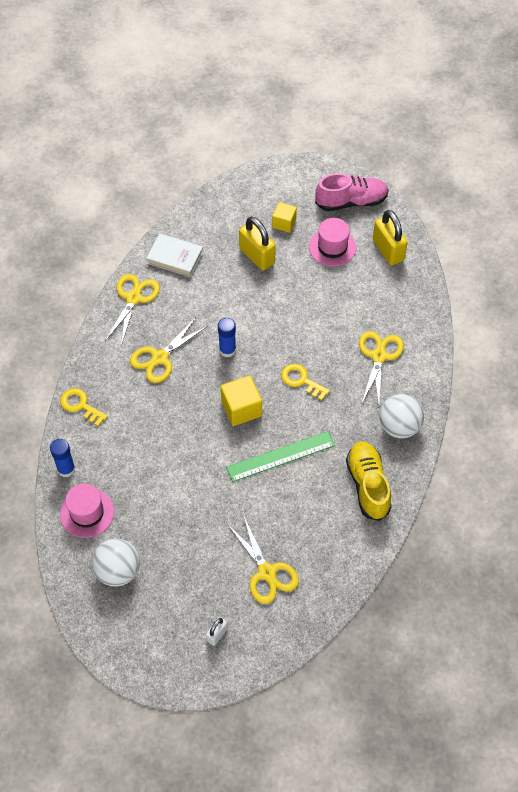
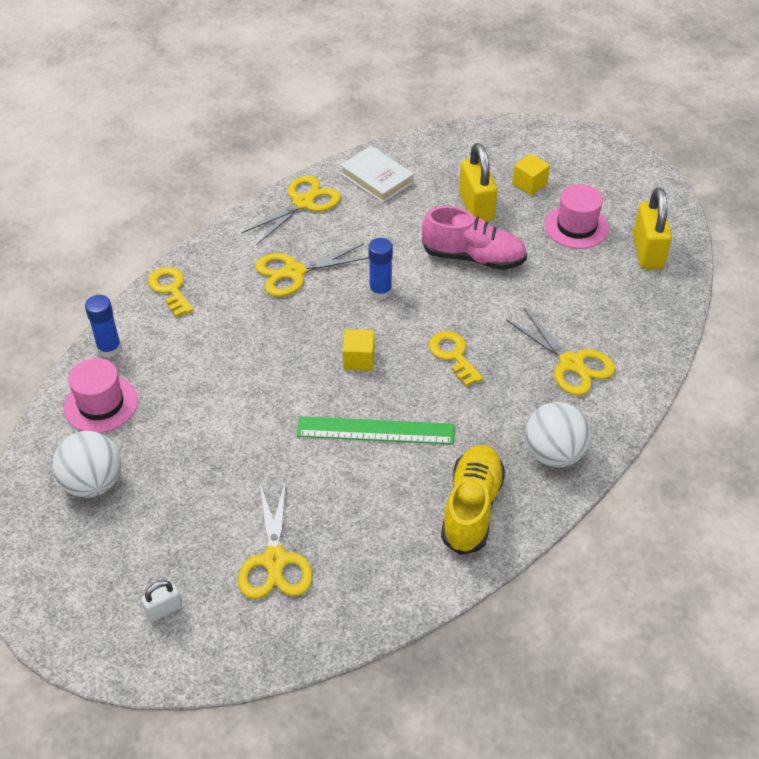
camera: 25 degrees right, 10 degrees down
(241, 408) = (359, 359): yellow cube -> yellow cube, size x0.66
(351, 202) = (627, 187): pink shoe -> pink shoe (473, 257)
(379, 356) = (571, 363): yellow scissors -> yellow scissors turned 105 degrees clockwise

